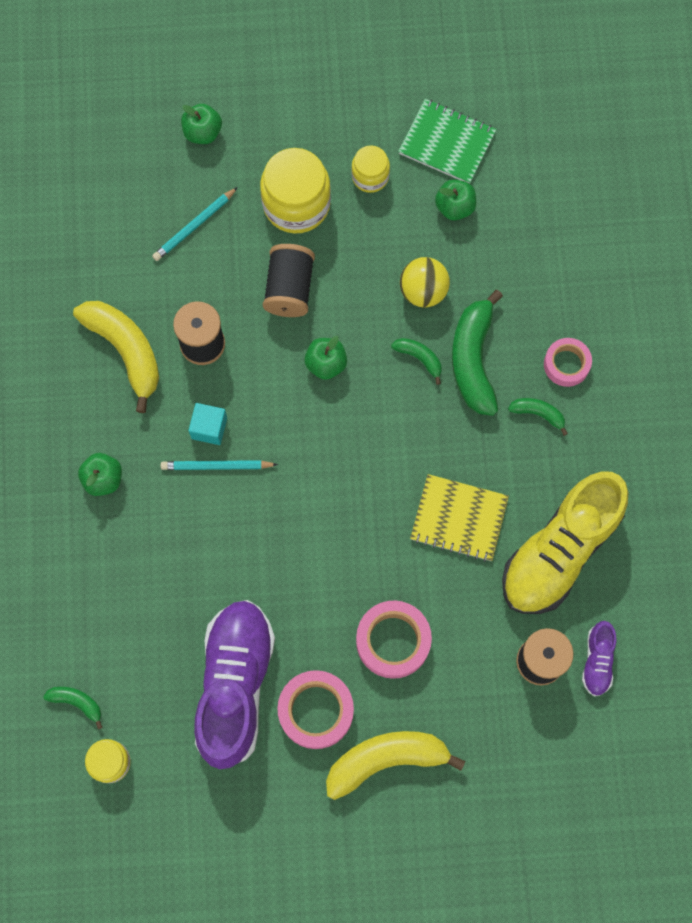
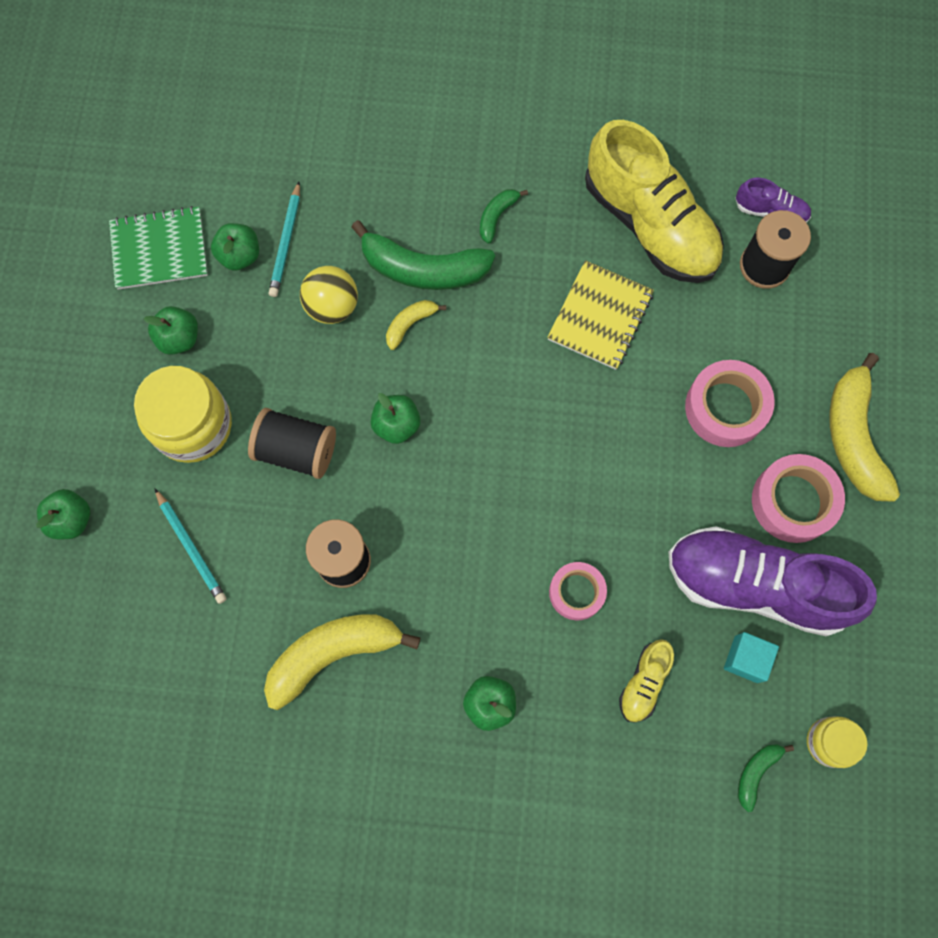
camera: 80 degrees left, 0 degrees up
(138, 601) = (644, 682): none -> yellow shoe
(209, 428) = (449, 568): turquoise cube -> turquoise cube (746, 659)
(216, 466) = (496, 567): turquoise pencil -> turquoise pencil (286, 242)
(370, 176) = (179, 338): yellow jar -> green apple
(419, 358) = (410, 324): green banana -> yellow banana
(447, 143) = (159, 249): green notebook -> green notebook turned 45 degrees clockwise
(566, 364) = (447, 178): pink tape -> pink tape (576, 592)

